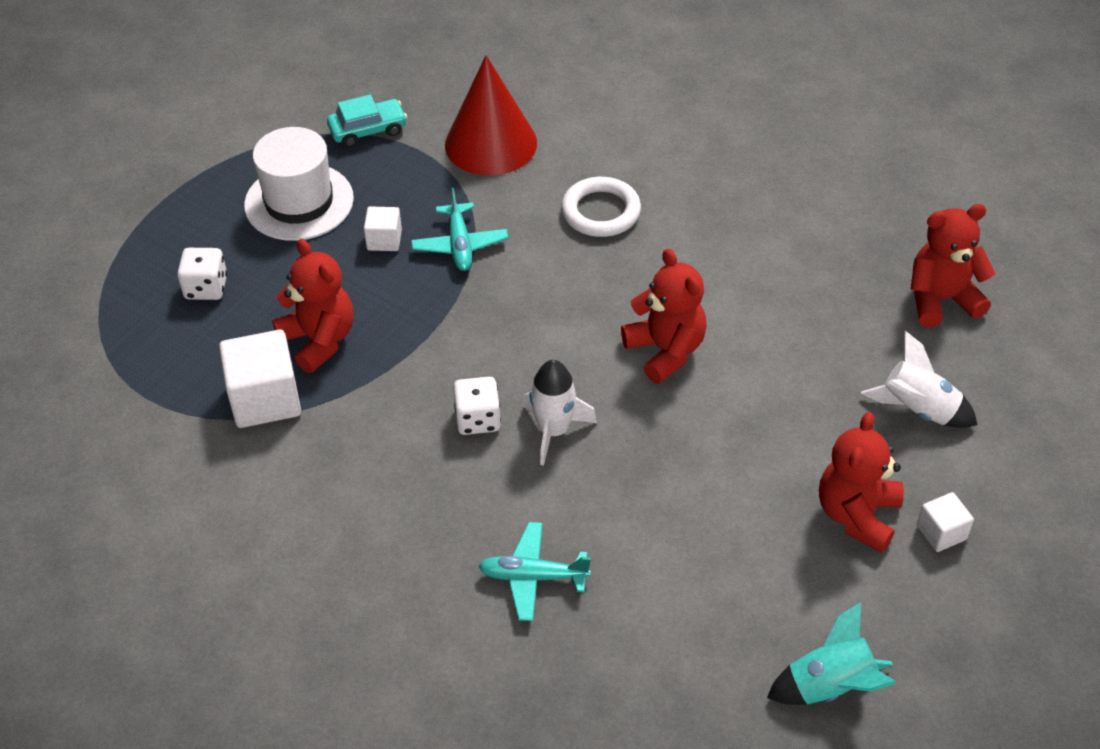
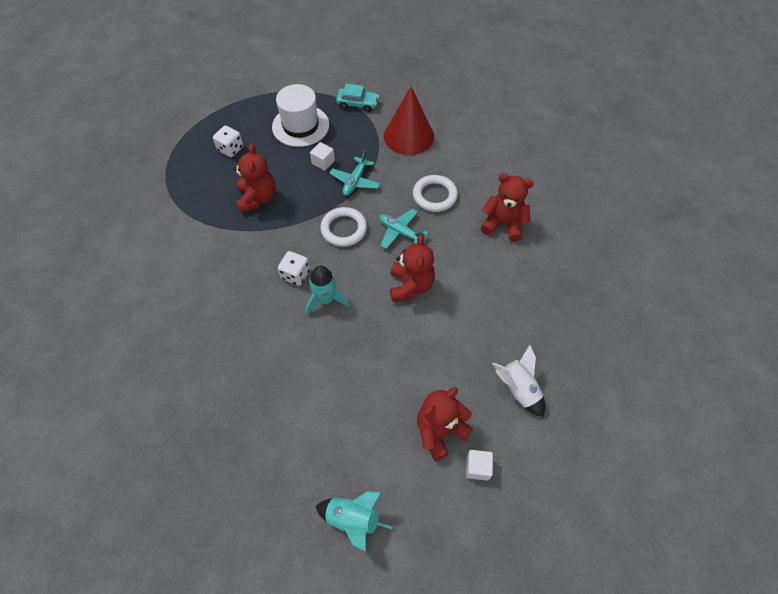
camera: 30 degrees right, 10 degrees up
(265, 399) = (213, 215): white cube -> none
(499, 321) = (344, 229): none -> white ring
(533, 577) = (258, 371): turquoise plane -> turquoise plane (400, 232)
(553, 430) = (325, 299): white rocket -> turquoise rocket
(941, 299) = (578, 332): red teddy bear -> red teddy bear (503, 224)

